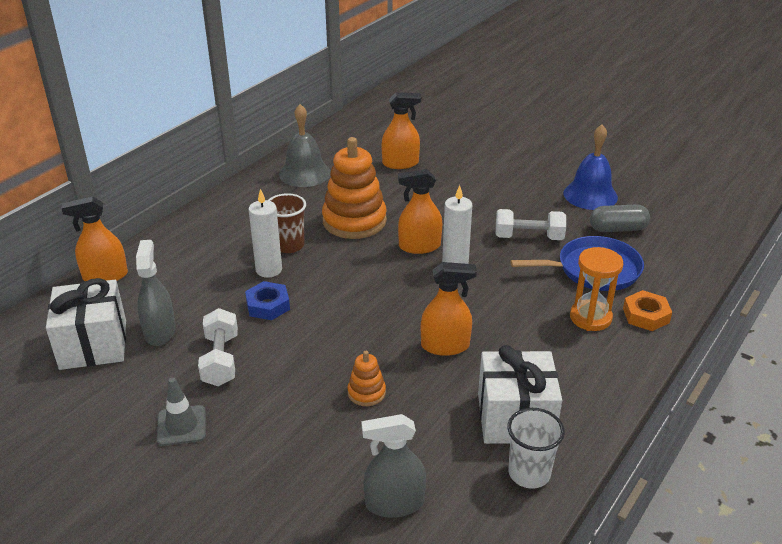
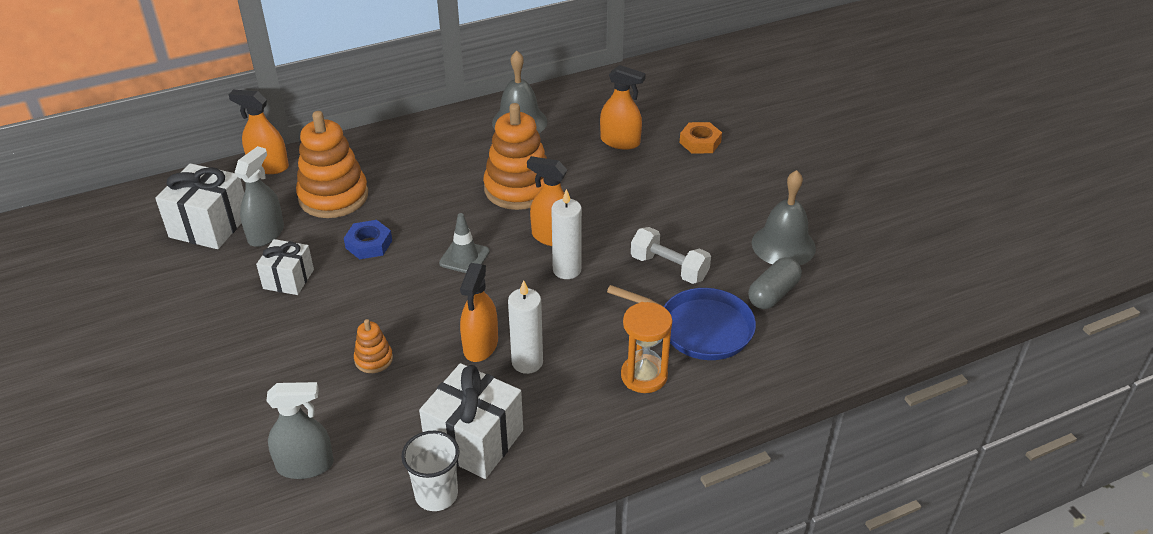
camera: 30 degrees right, 5 degrees up
(181, 426) = (212, 324): grey traffic cone -> grey traffic cone (464, 257)
(195, 280) = (333, 196): none -> orange stacking toy
(220, 360) = (288, 279): white dumbbell -> white gift
(269, 270) = (400, 210): white candle -> white candle (527, 362)
(289, 245) = (438, 192): brown cup -> none
(394, 503) = (305, 465): grey spray bottle -> grey spray bottle turned 150 degrees clockwise
(445, 346) = (480, 345): orange spray bottle -> orange spray bottle turned 75 degrees clockwise
(590, 195) = (783, 245): blue bell -> grey bell
(617, 229) = (773, 294): grey capsule -> grey capsule turned 75 degrees counterclockwise
(645, 315) = (702, 397): orange nut -> orange nut (700, 142)

